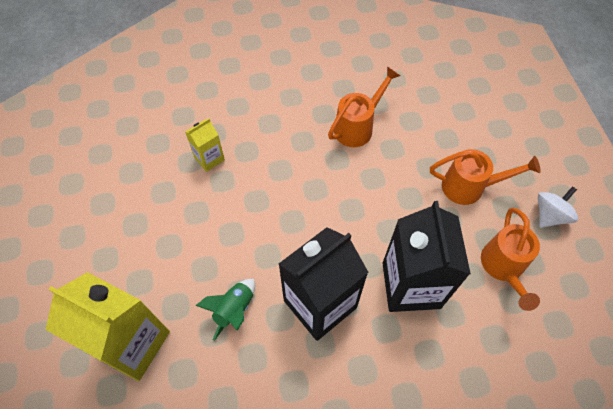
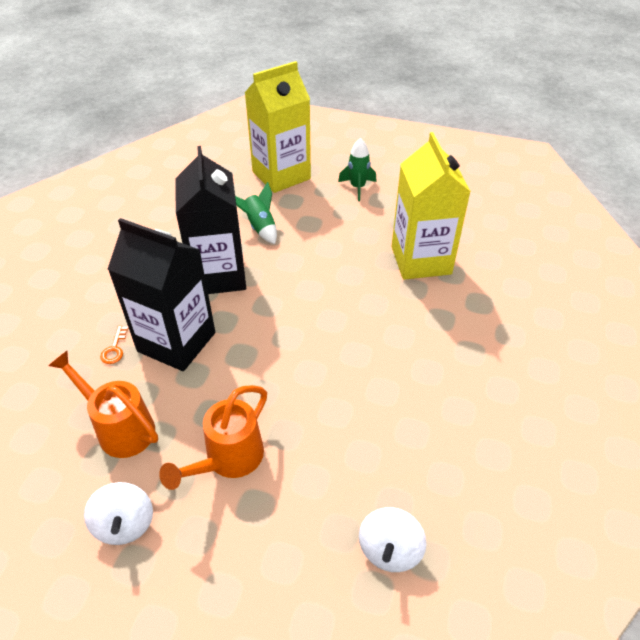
camera: 120 degrees right, 15 degrees down
(122, 254) = (357, 187): none -> green rocket
(209, 158) = (421, 260): yellow carton -> yellow carton, size x2.05
(357, 127) = (387, 393): orange watering can -> none
(451, 329) = (114, 349): none -> orange key
(454, 86) = (389, 550): none -> white spinning top

